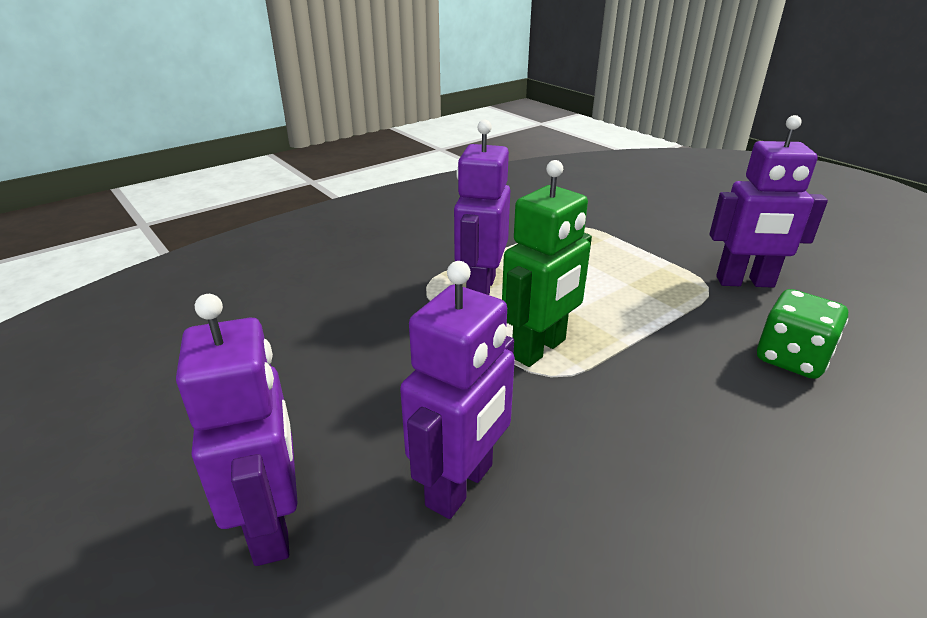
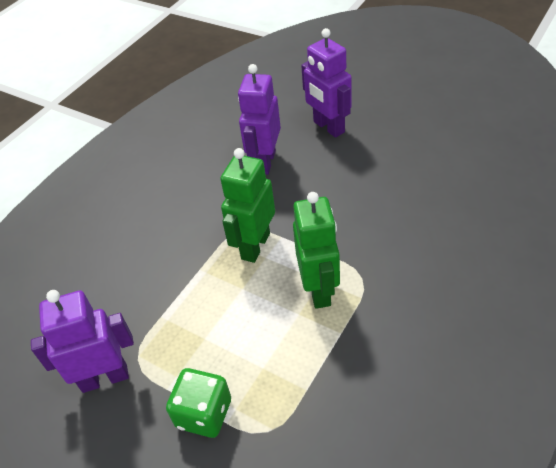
camera: 165 degrees right, 15 degrees up
(480, 288) = (319, 290): purple robot -> green robot
(791, 358) = (95, 293): green dice -> green dice (204, 414)

